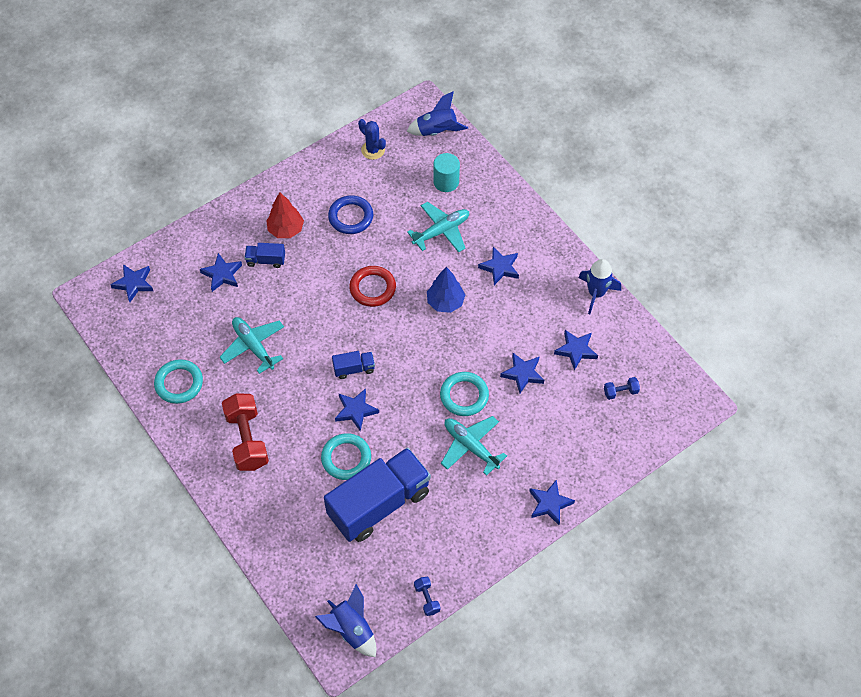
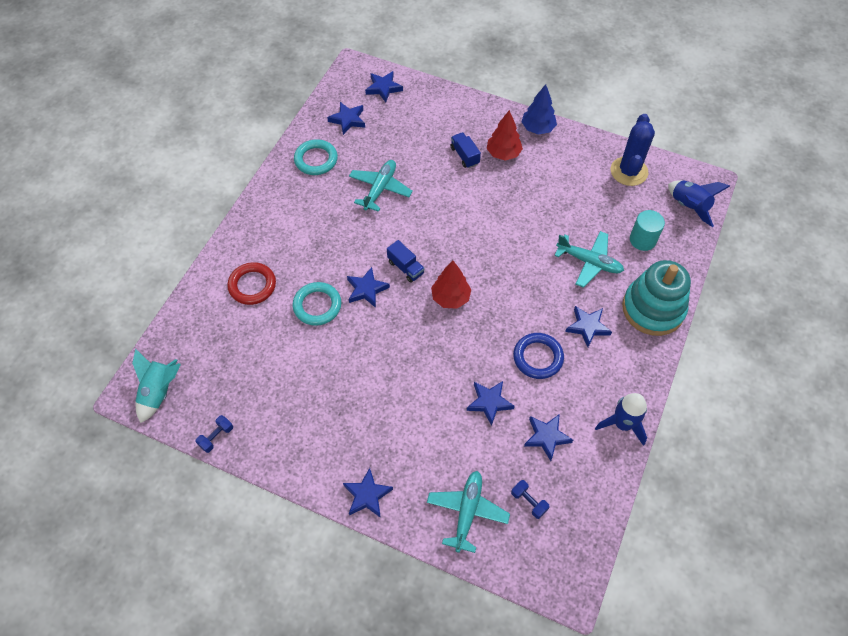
camera: 60 degrees right, 0 degrees up
(222, 274) = (431, 135): blue star -> blue star (348, 120)
(247, 439) = (293, 228): red dumbbell -> none
(351, 217) = (550, 190): blue ring -> blue ring (538, 357)
(351, 629) = (159, 392): blue rocket -> turquoise rocket
(372, 288) = (493, 241): red ring -> red ring (252, 285)
(373, 150) = (629, 171): blue cactus -> blue cactus, size x1.58
(379, 504) = (288, 352): blue truck -> none
(407, 350) = (450, 298): none -> red tree
(445, 302) = (519, 302): blue tree -> blue tree (537, 128)
(464, 396) = (434, 365): turquoise ring -> none
(470, 446) = (386, 396): turquoise plane -> turquoise plane (467, 512)
(513, 214) = (653, 309): none -> turquoise stacking toy

